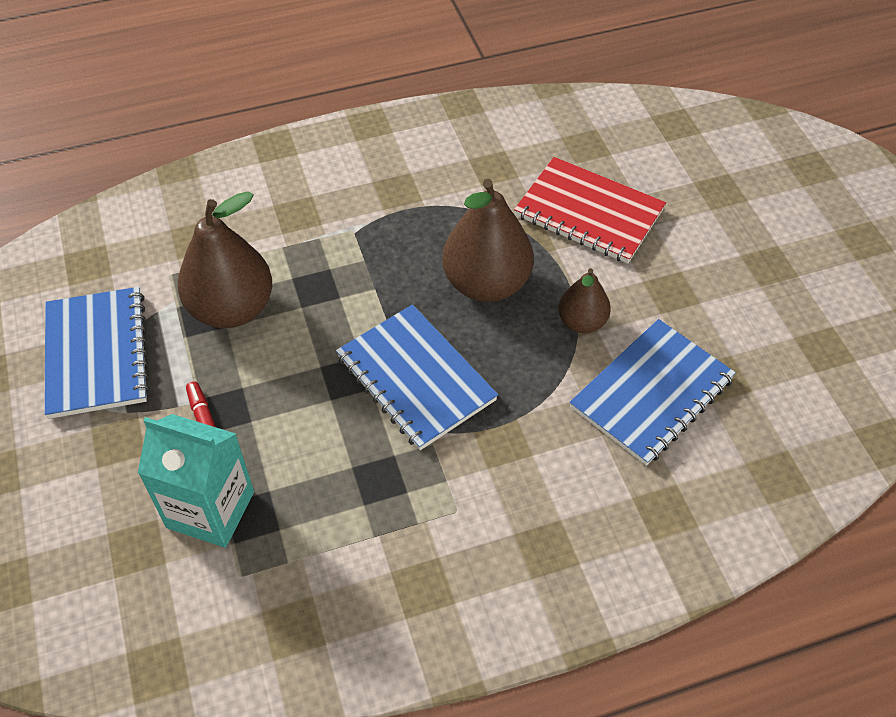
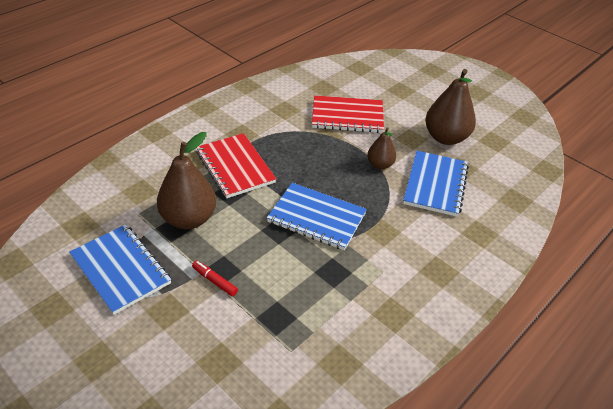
camera: 30 degrees left, 10 degrees down
(210, 509) = (250, 324): turquoise carton -> none
(350, 246) = (235, 167): none -> red notebook
(486, 283) = (320, 162): brown pear -> brown pear (445, 138)

